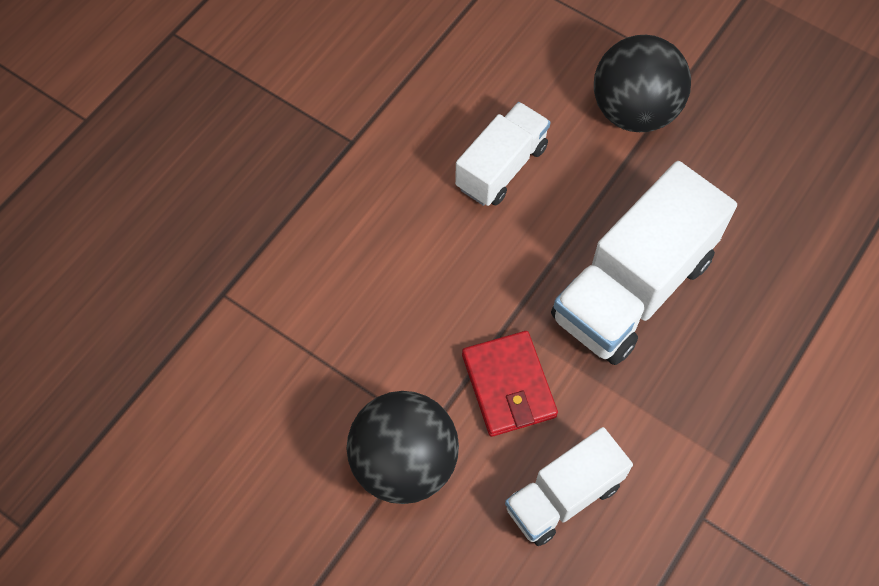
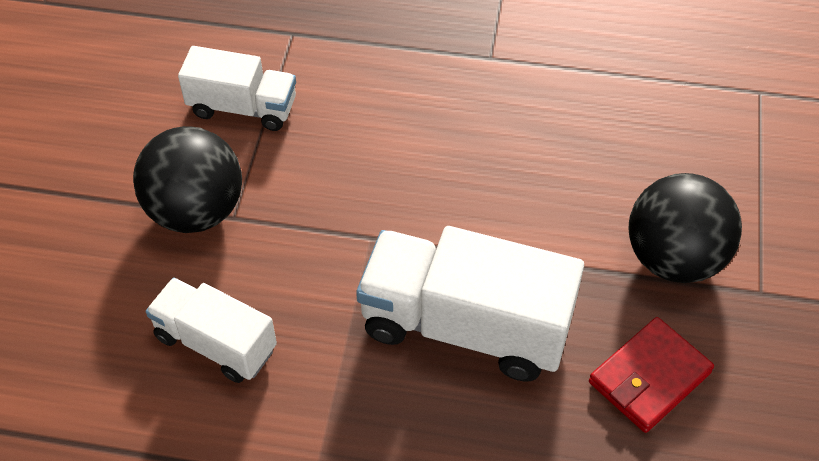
camera: 65 degrees right, 10 degrees down
(501, 167) = (534, 173): white truck -> white truck (243, 107)
(508, 385) = (307, 260): red wallet -> red wallet (649, 377)

